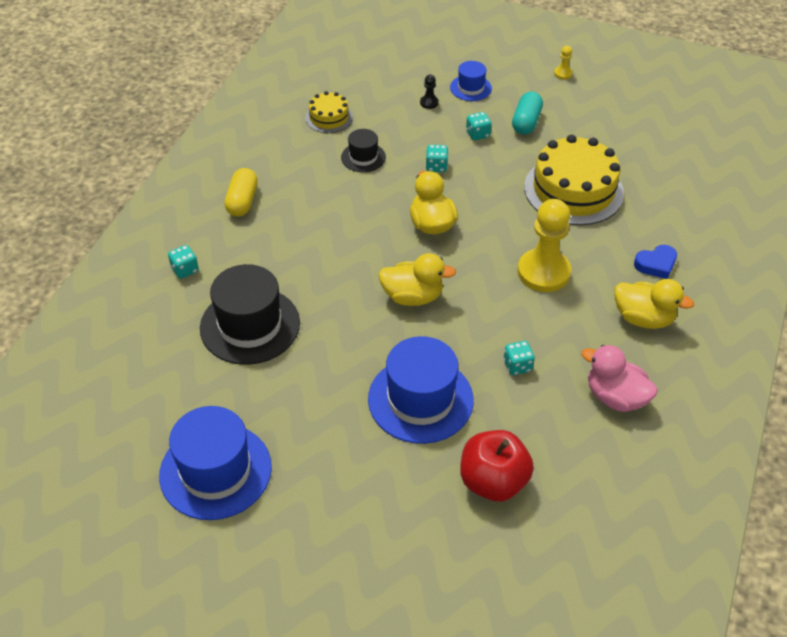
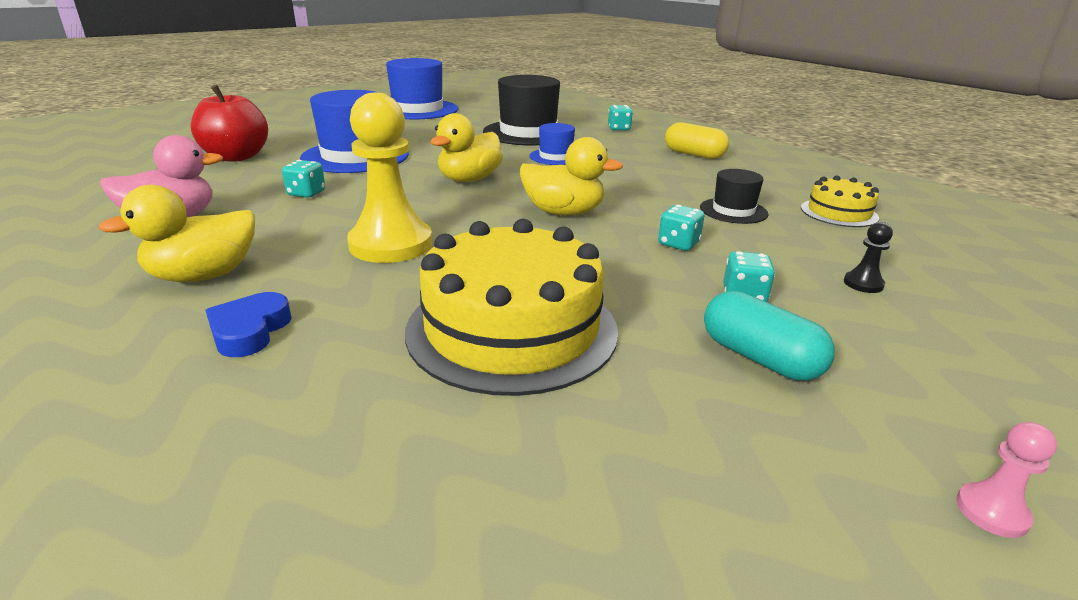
camera: 120 degrees right, 20 degrees down
(470, 88) = (913, 337): blue hat -> blue hat (556, 157)
(563, 73) = (992, 512): yellow pawn -> pink pawn

